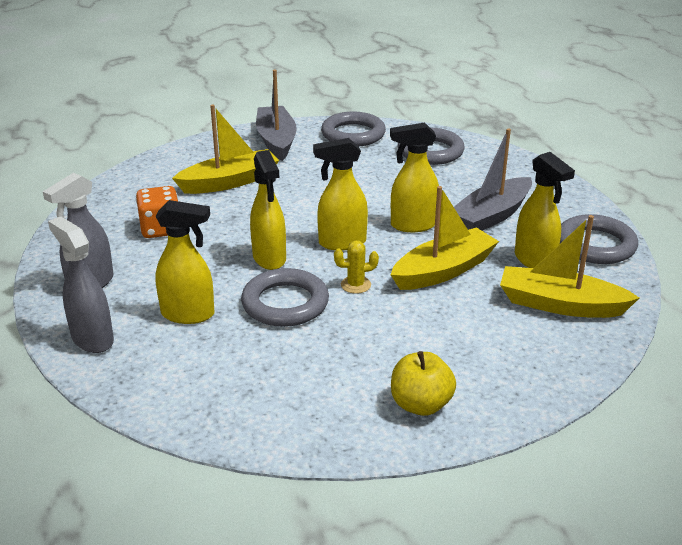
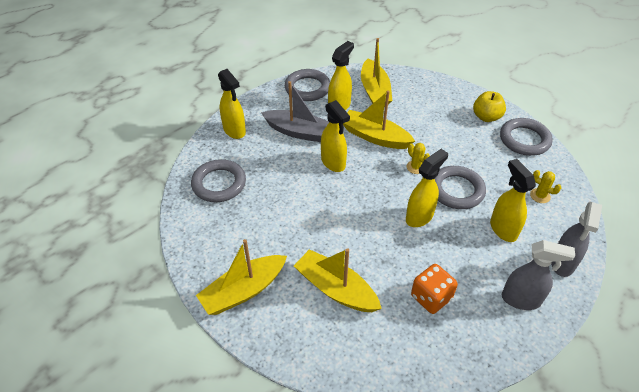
camera: 115 degrees left, 15 degrees up
(206, 377) = (540, 196): none -> yellow cactus
(276, 141) = (243, 291): grey boat -> yellow boat
(341, 243) = (377, 189): yellow spray bottle -> yellow spray bottle (234, 131)
(353, 134) = (207, 241): grey ring -> grey ring (524, 140)

